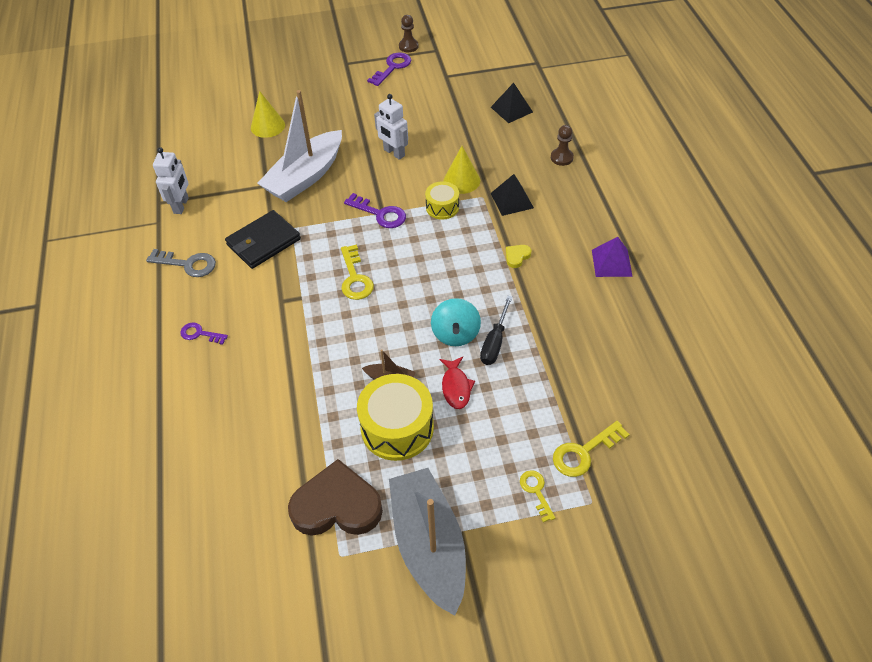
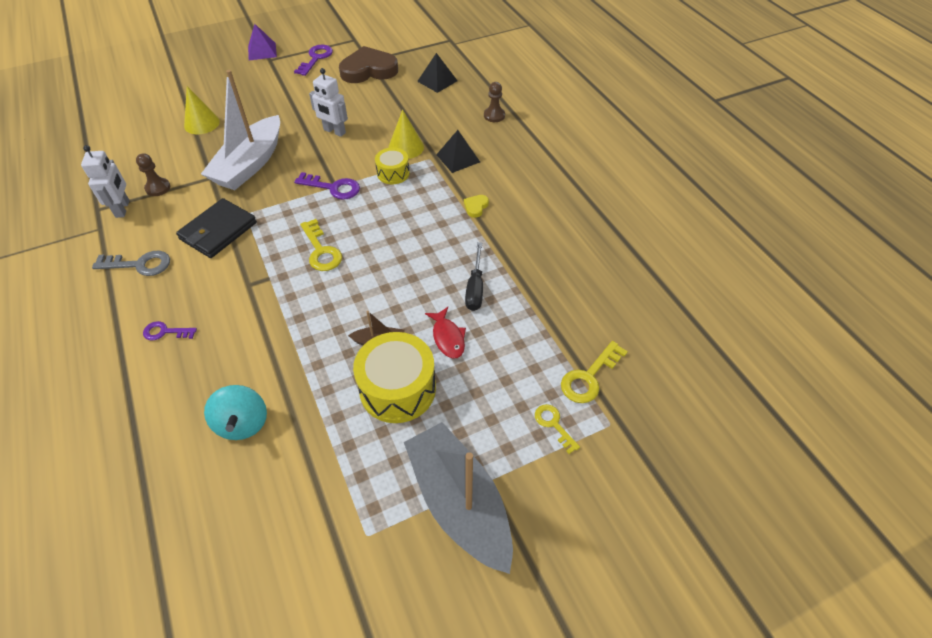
camera: 15 degrees left, 0 degrees up
(337, 505) = (351, 482): brown heart -> brown heart (368, 70)
(408, 46) = (327, 39): brown pawn -> brown pawn (158, 188)
(455, 334) = (435, 287): turquoise spinning top -> turquoise spinning top (243, 423)
(611, 263) = (565, 199): purple pyramid -> purple pyramid (262, 51)

